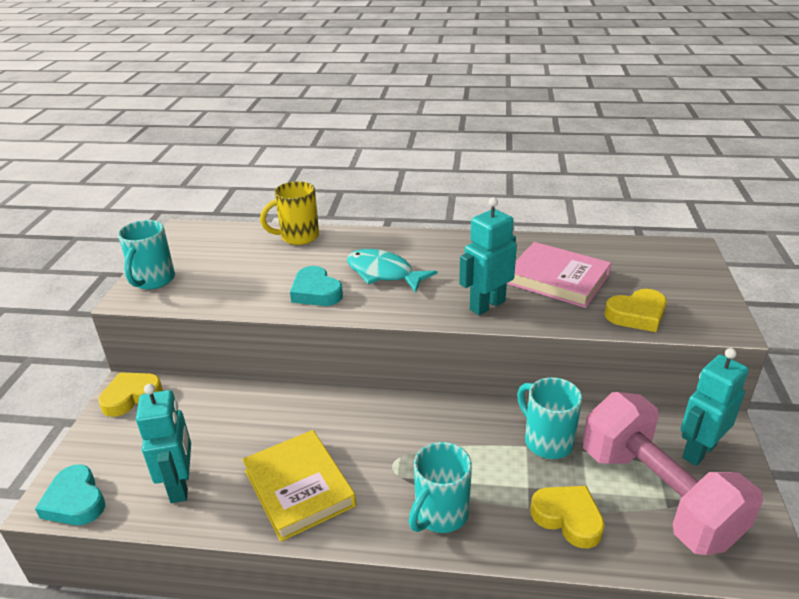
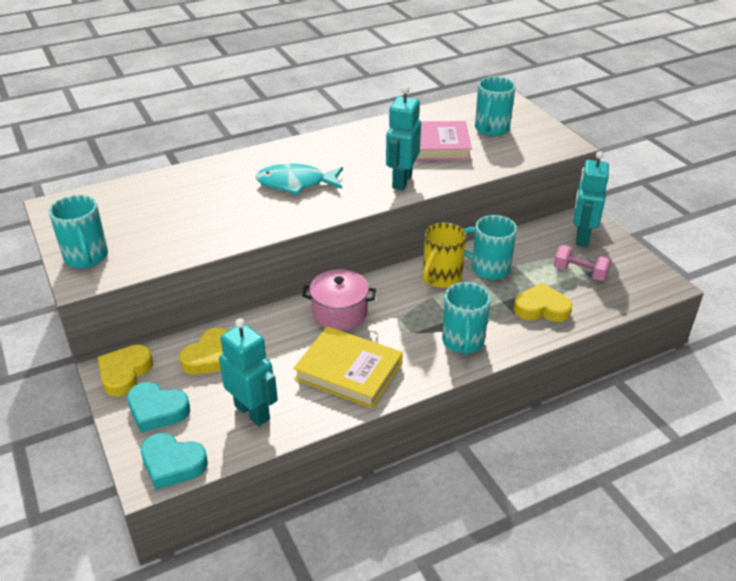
camera: 35 degrees left, 5 degrees up
(298, 237) = (184, 177): yellow mug -> yellow mug (441, 278)
(316, 292) = (255, 216): turquoise heart -> turquoise heart (157, 410)
(350, 422) = (339, 313): none -> pink pot
(637, 315) = (507, 154): yellow heart -> yellow heart (210, 357)
(644, 281) = (491, 129): none -> turquoise mug
(657, 495) = (580, 273): pink dumbbell -> pink dumbbell, size x0.43

